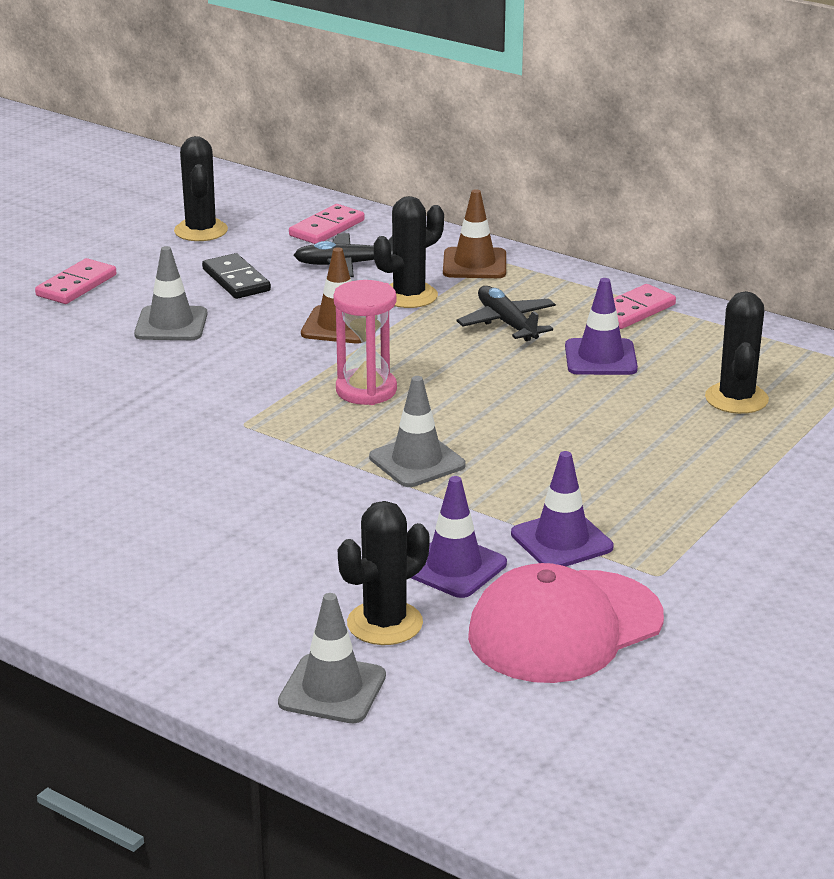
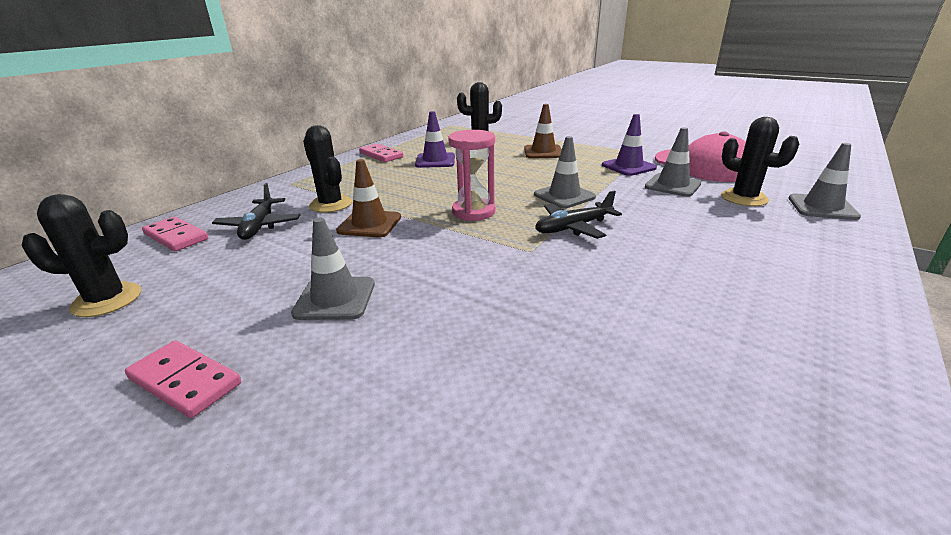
camera: 90 degrees left, 0 degrees up
(236, 280) = (253, 271): black domino -> none
(454, 567) = (672, 185): purple traffic cone -> grey traffic cone
(474, 264) = (292, 188): brown traffic cone -> brown traffic cone (543, 152)
(507, 323) = (385, 179): black plane -> black plane (573, 227)

